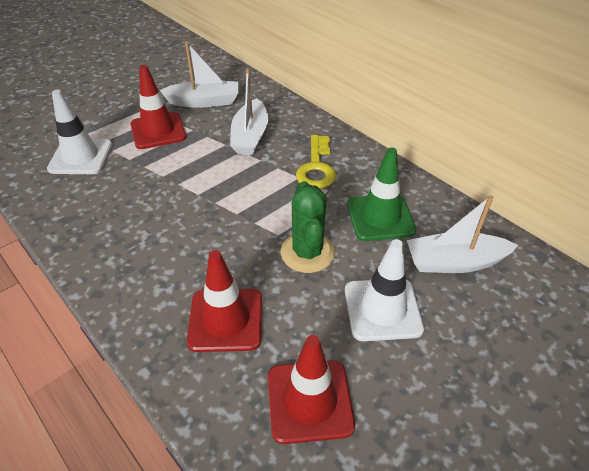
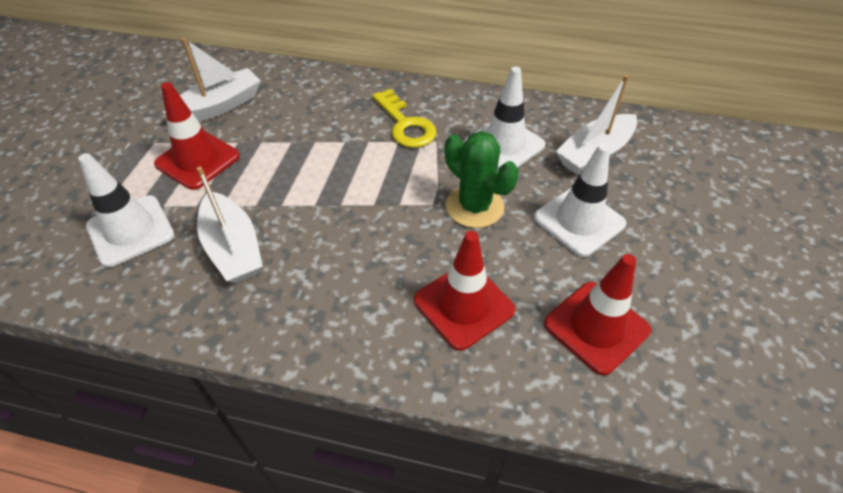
camera: 35 degrees left, 5 degrees up
(250, 136) = (309, 122): white boat -> white boat (233, 248)
(380, 217) = (504, 144): green traffic cone -> white traffic cone

